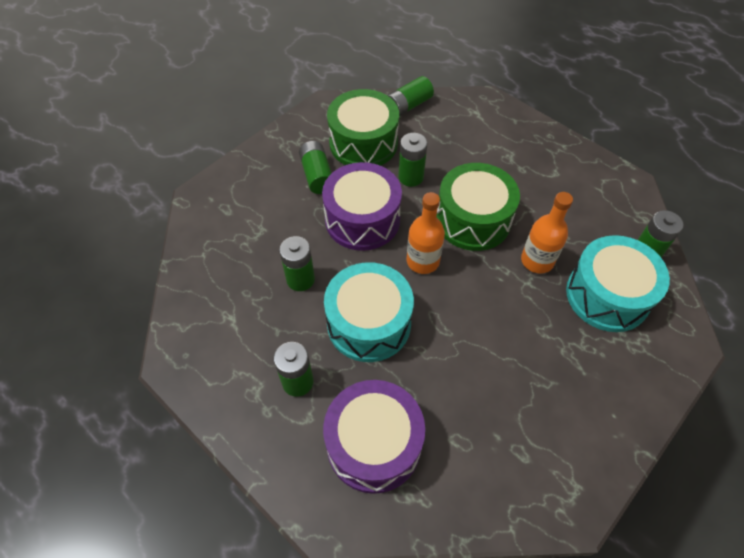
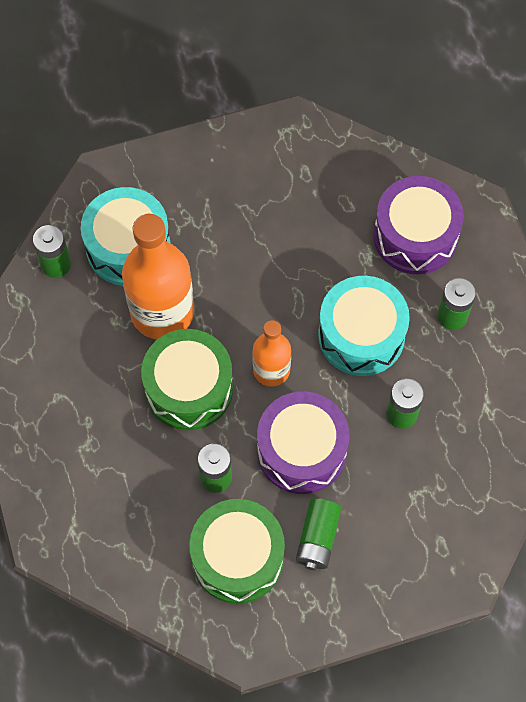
camera: 150 degrees left, 10 degrees up
(408, 105) = (146, 589): green battery -> none
(537, 261) = (162, 312): orange bottle -> orange bottle, size x1.75

